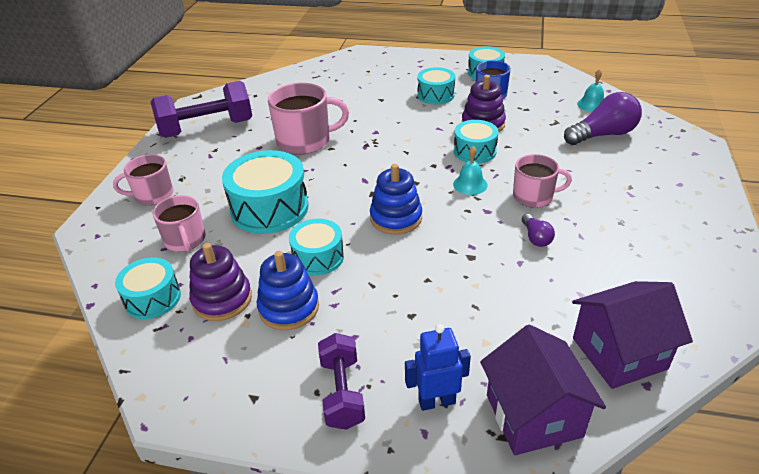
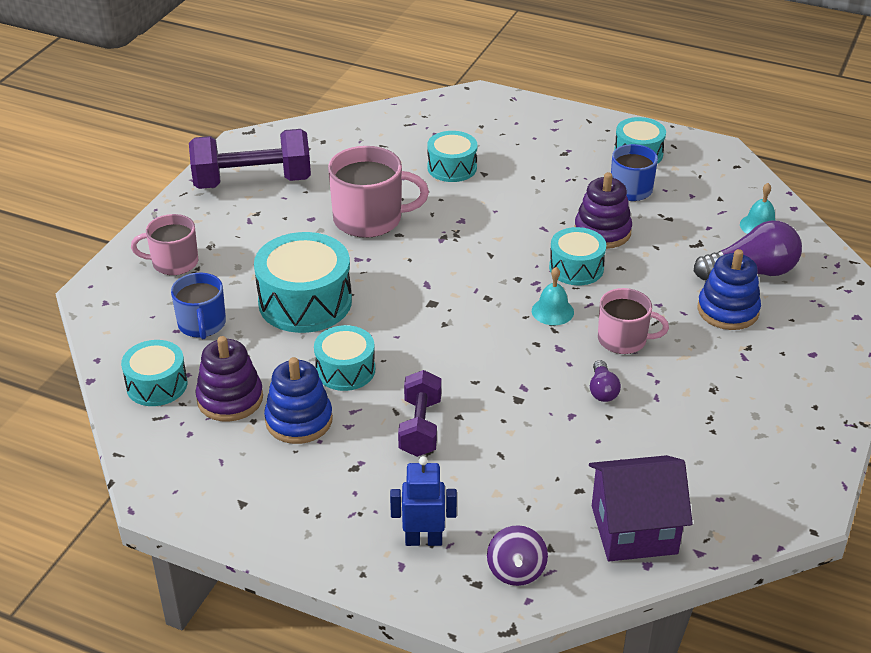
camera: 10 degrees right, 0 degrees up
(185, 240) = (202, 324): pink mug -> blue mug
(342, 392) = (331, 514): purple dumbbell -> purple dumbbell (420, 427)
(396, 218) = (448, 339): blue stacking toy -> blue stacking toy (728, 310)
(435, 95) = (558, 178): turquoise drum -> turquoise drum (452, 168)
(533, 415) = (516, 570): purple house -> purple spinning top

